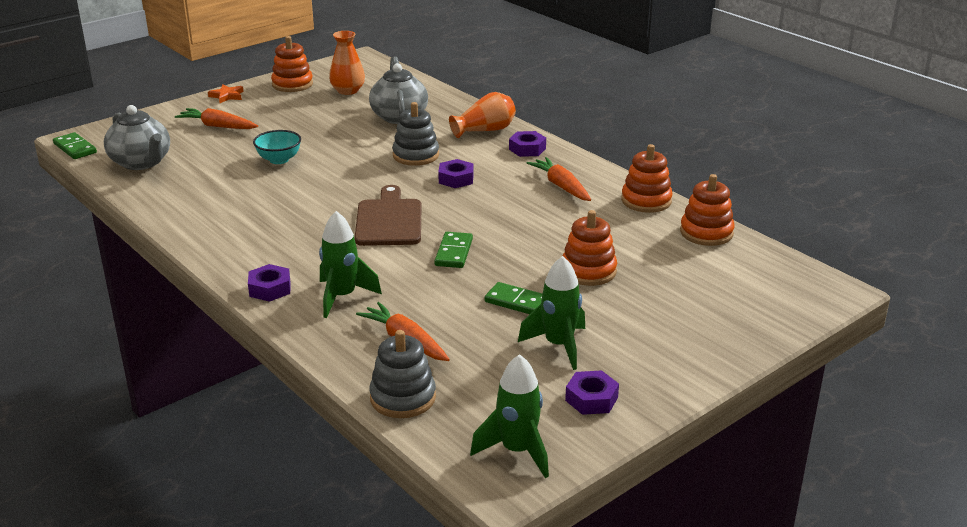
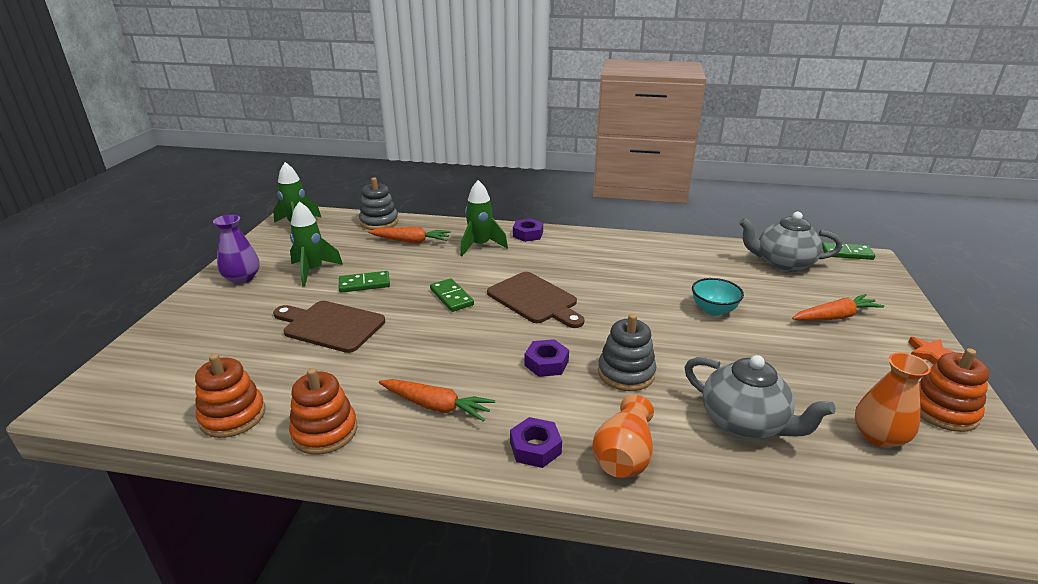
camera: 140 degrees right, 0 degrees up
(588, 271) = (330, 325): orange stacking toy -> brown cutting board
(591, 399) = (271, 254): purple nut -> none
(647, 372) = (242, 278): none -> purple vase

